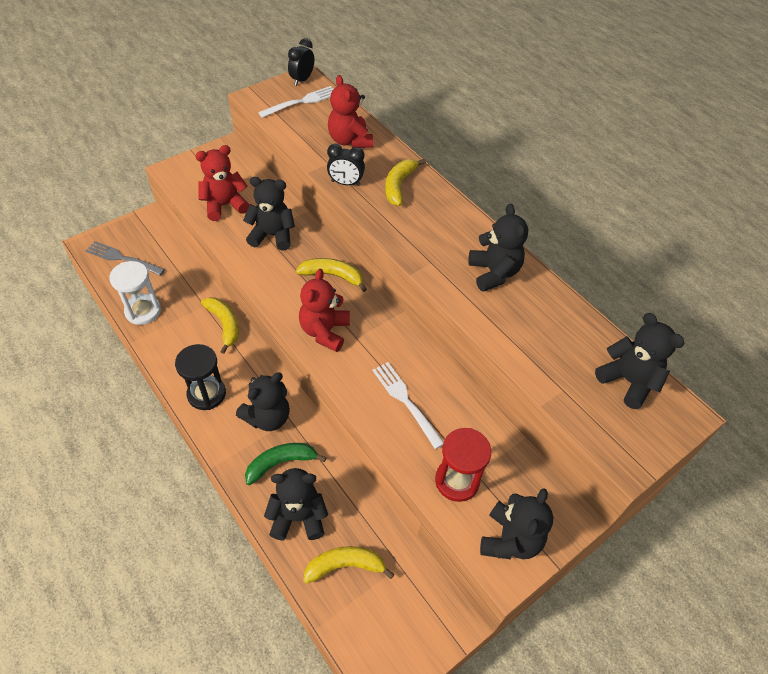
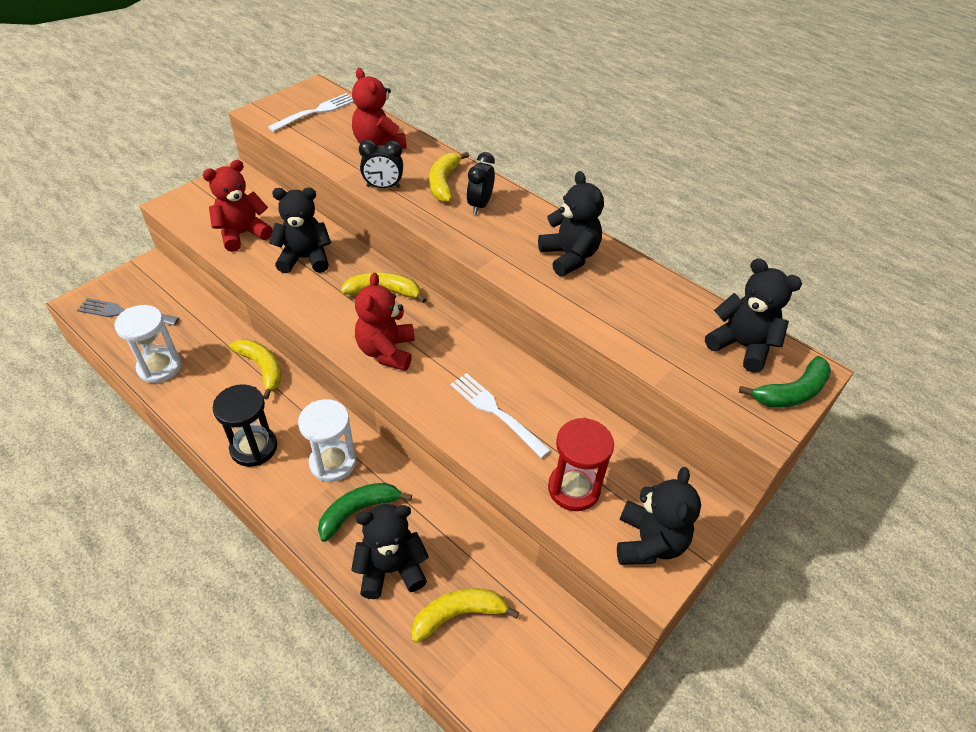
camera: 10 degrees left, 5 degrees down
(268, 417) = (333, 462): black teddy bear -> white hourglass
(302, 80) = (312, 91): black clock -> black clock (479, 205)
(662, 432) = (791, 392): none -> green banana

